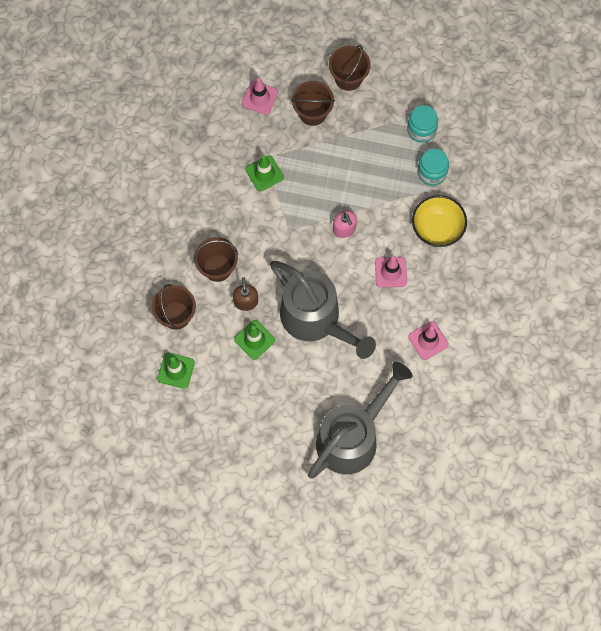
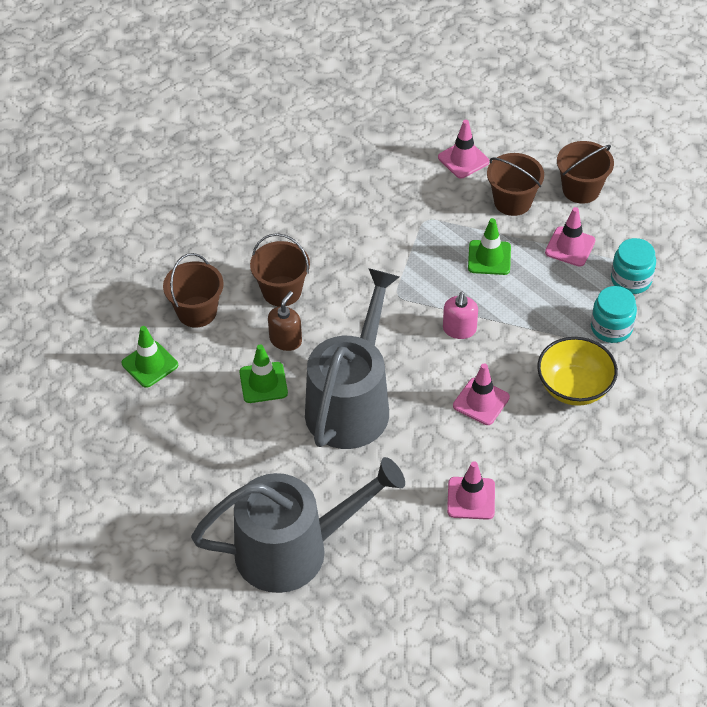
camera: 35 degrees right, 20 degrees down
(264, 173) = (410, 230): green traffic cone -> green traffic cone (489, 258)
(316, 320) = (352, 402): grey watering can -> grey watering can turned 150 degrees counterclockwise
(370, 127) = (570, 247): none -> pink traffic cone

